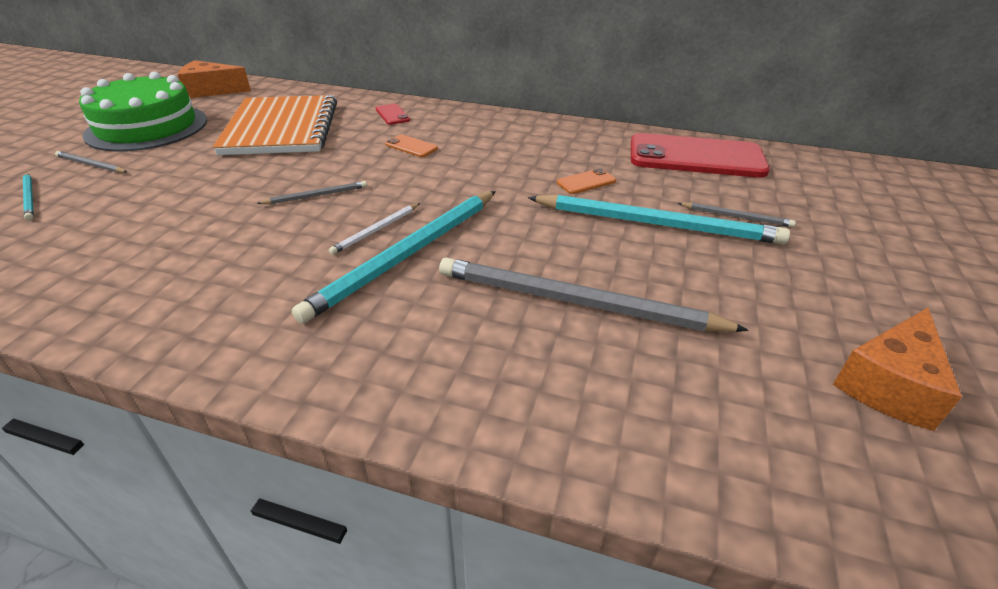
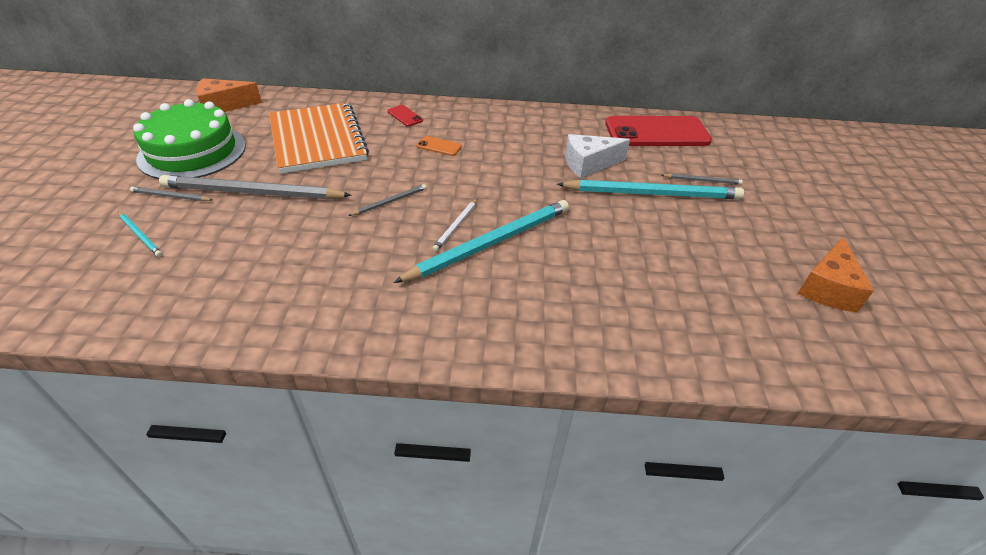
camera: 15 degrees left, 5 degrees up
(407, 255) = (491, 243): turquoise pencil -> turquoise pencil turned 150 degrees counterclockwise
(575, 302) = (625, 262): grey pencil -> grey pencil (252, 192)
(586, 182) = (589, 164): orange phone -> white cheese

